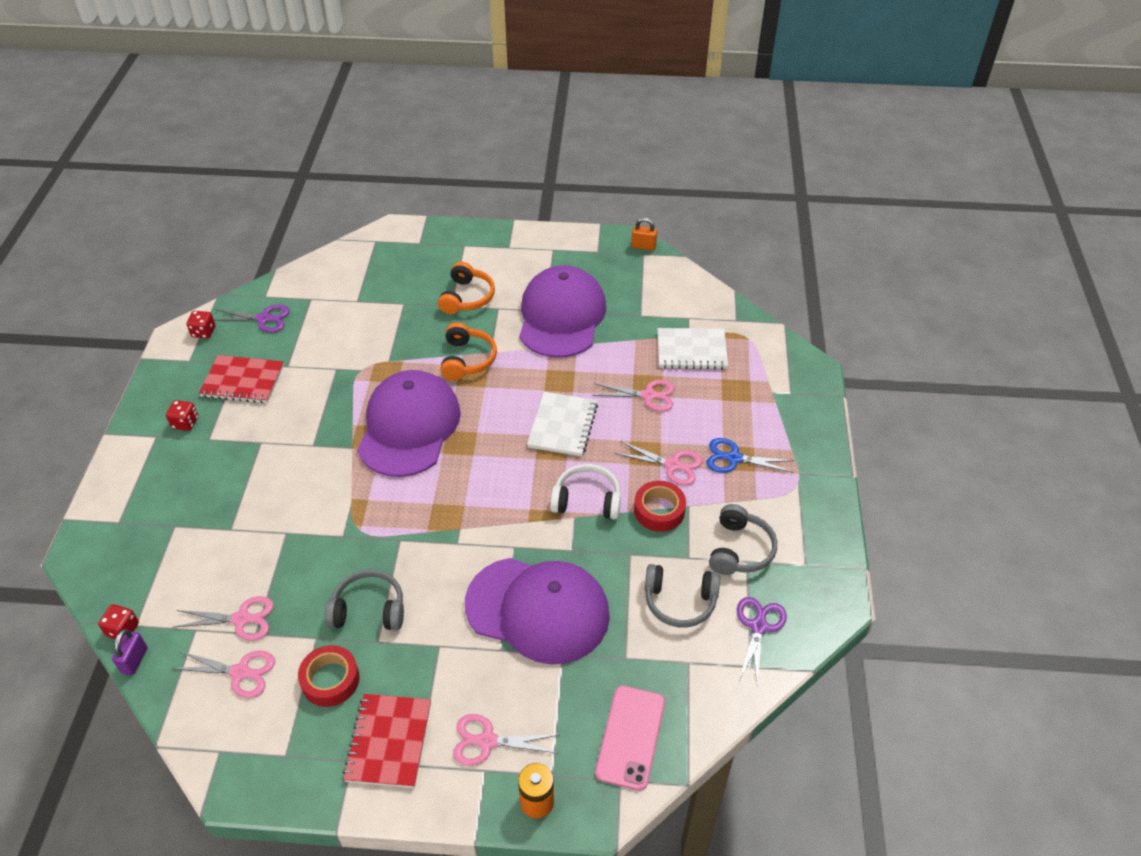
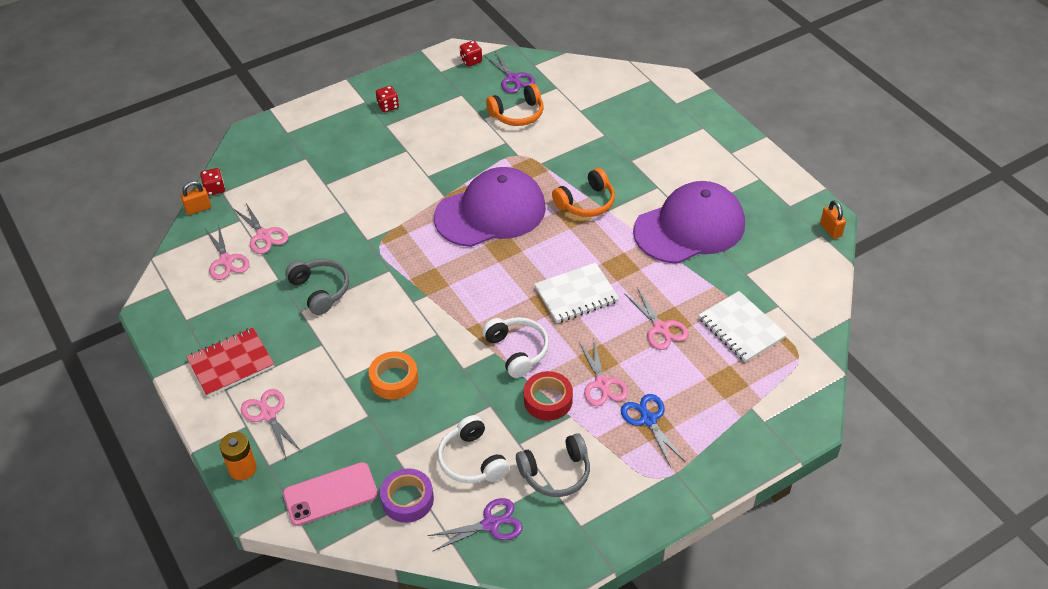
camera: 55 degrees right, 0 degrees up
(134, 660) = (198, 209): purple padlock -> orange padlock
(243, 381) = (448, 107): red notebook -> none
(330, 680) = (253, 306): red tape -> none
(466, 297) = (649, 163): orange headphones -> orange headphones (517, 114)
(538, 610) = (394, 380): purple cap -> orange tape
(680, 601) = (472, 460): grey headphones -> white headphones
(685, 675) = (407, 499): none -> purple tape

